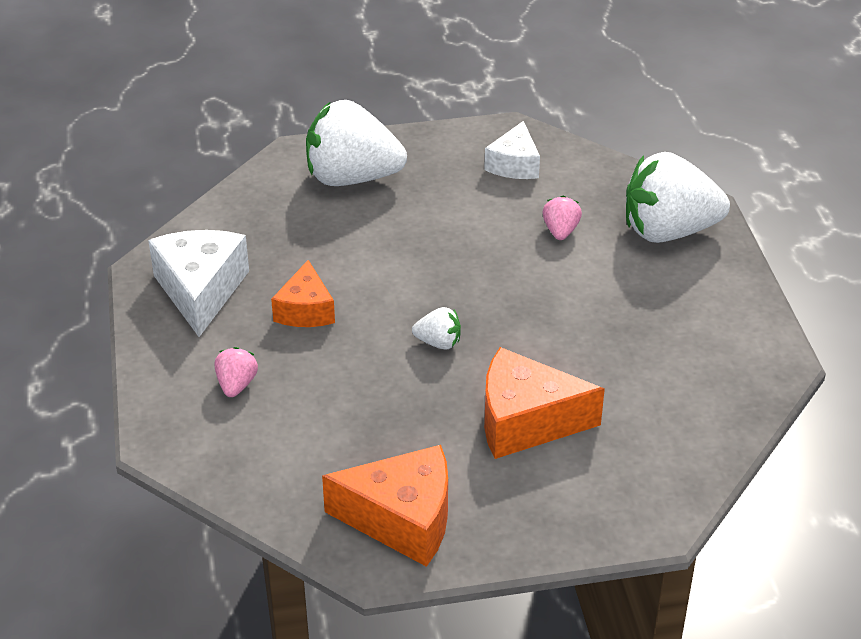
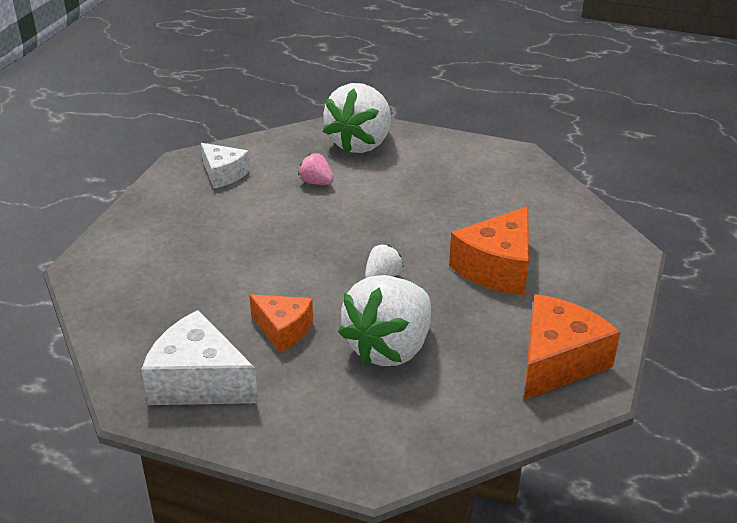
camera: 60 degrees left, 5 degrees down
(236, 385) = (339, 400): pink strawberry -> none
(352, 178) = (148, 250): white strawberry -> white strawberry (389, 348)

